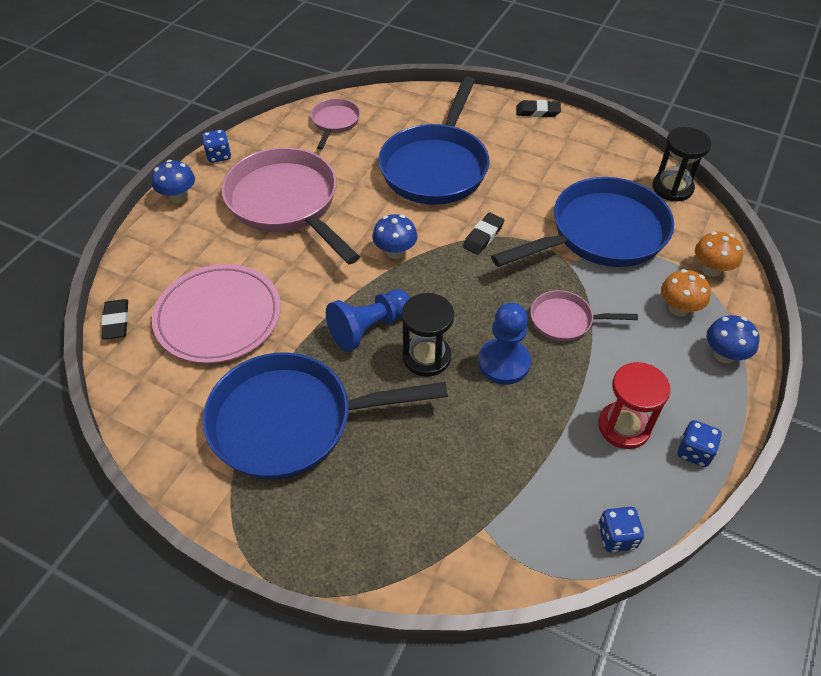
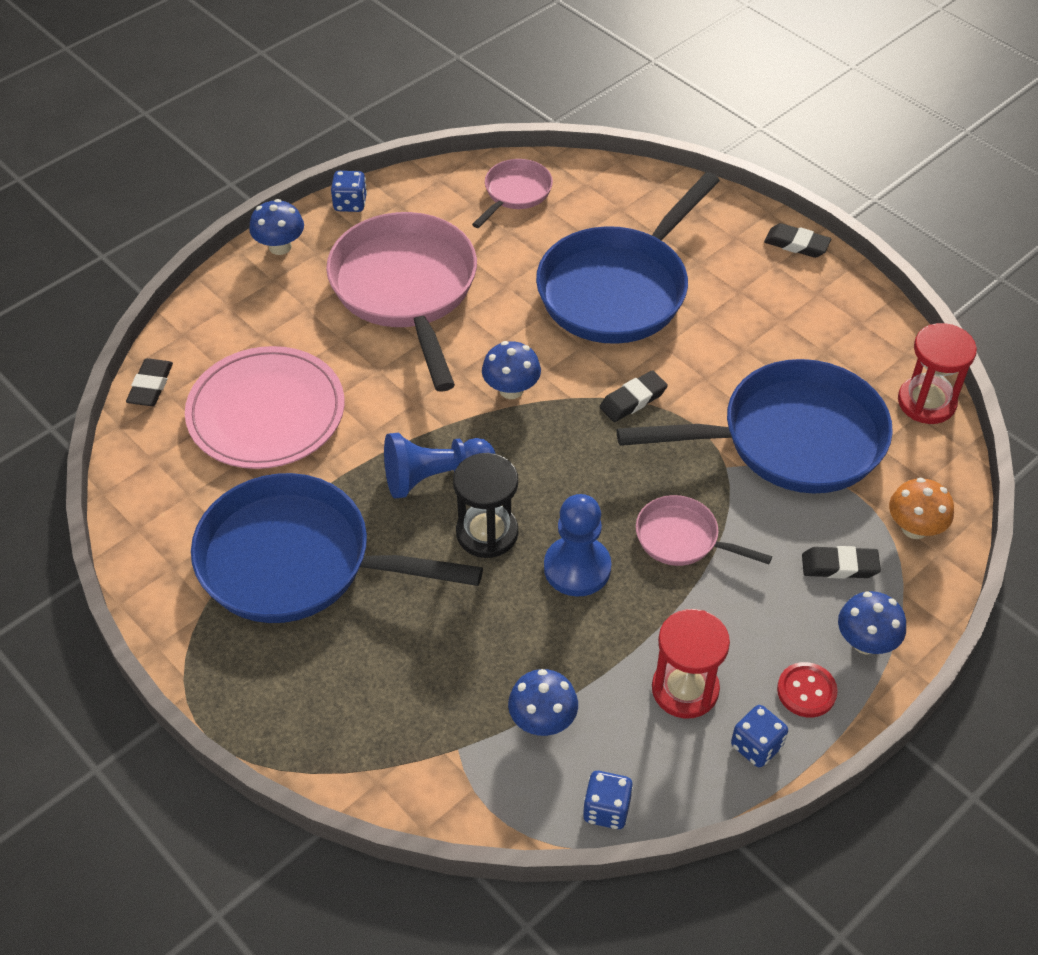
camera: 20 degrees right, 0 degrees up
(536, 484) = (542, 721): none -> blue mushroom
(672, 188) = (926, 402): black hourglass -> red hourglass
(678, 308) = (839, 566): orange mushroom -> black eraser
(705, 401) = (806, 691): none -> red button

